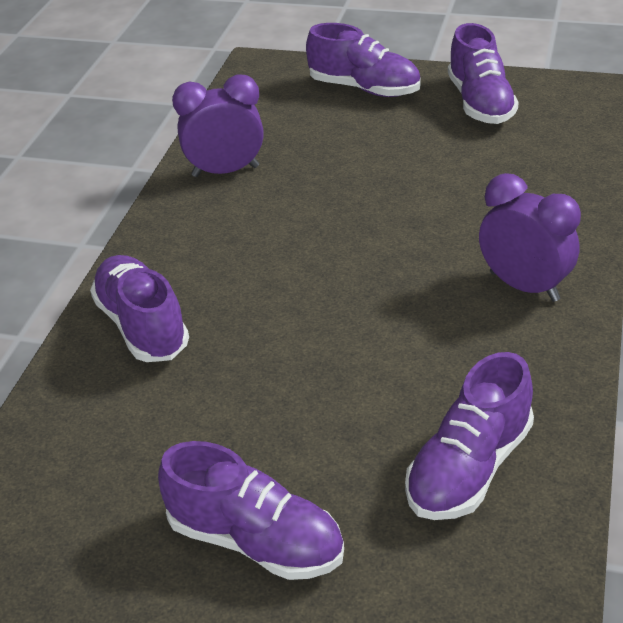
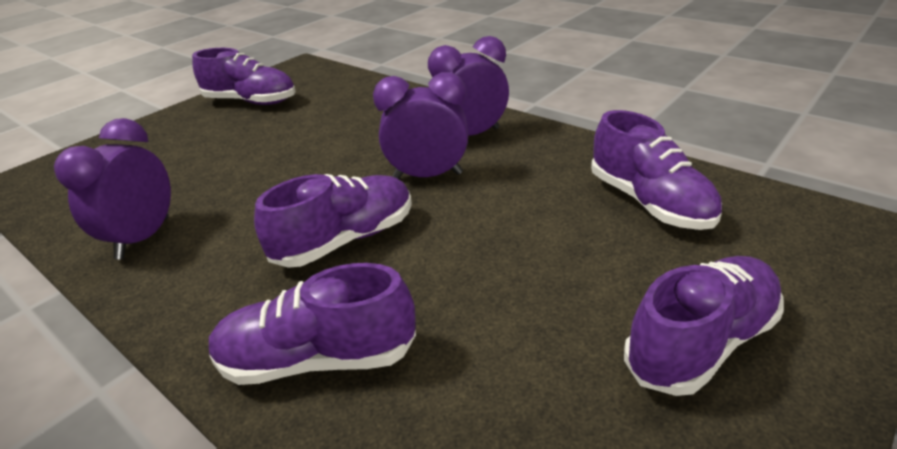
camera: 65 degrees left, 5 degrees down
(364, 89) = (152, 139): purple shoe -> purple shoe (345, 240)
(416, 286) = (428, 176): none -> purple clock

